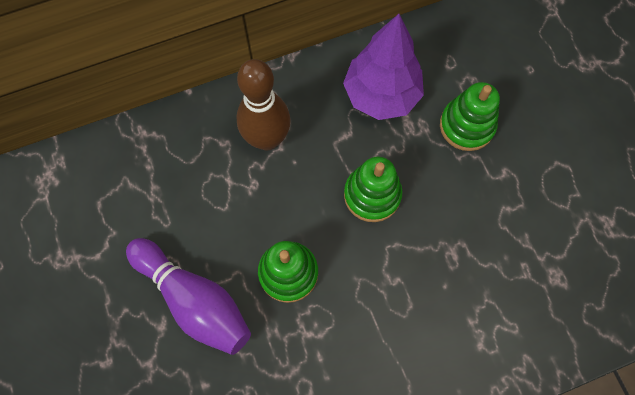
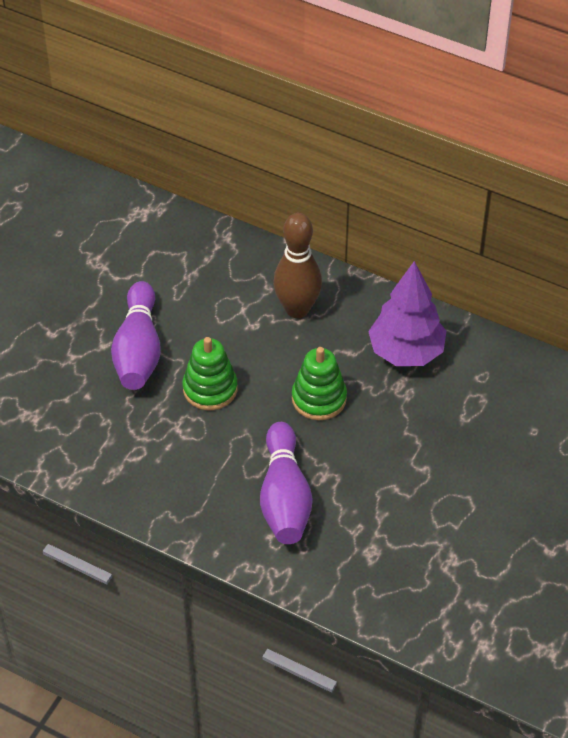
camera: 50 degrees right, 20 degrees down
(450, 302) = (284, 497): none -> purple bowling pin
(466, 126) = (438, 420): green stacking toy -> none

